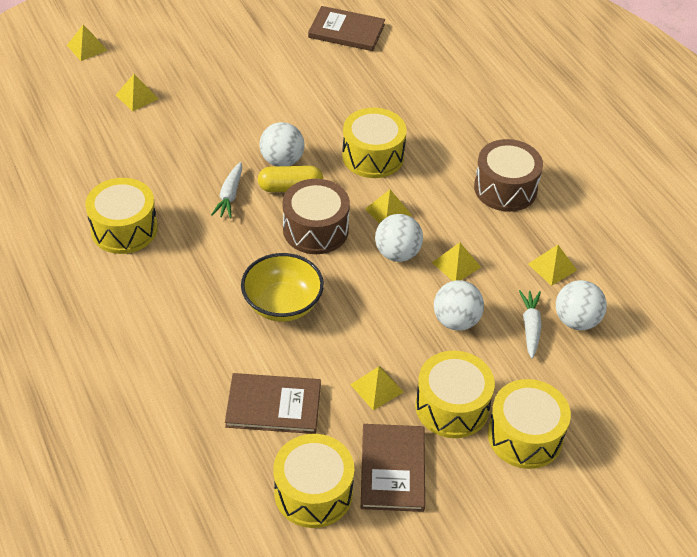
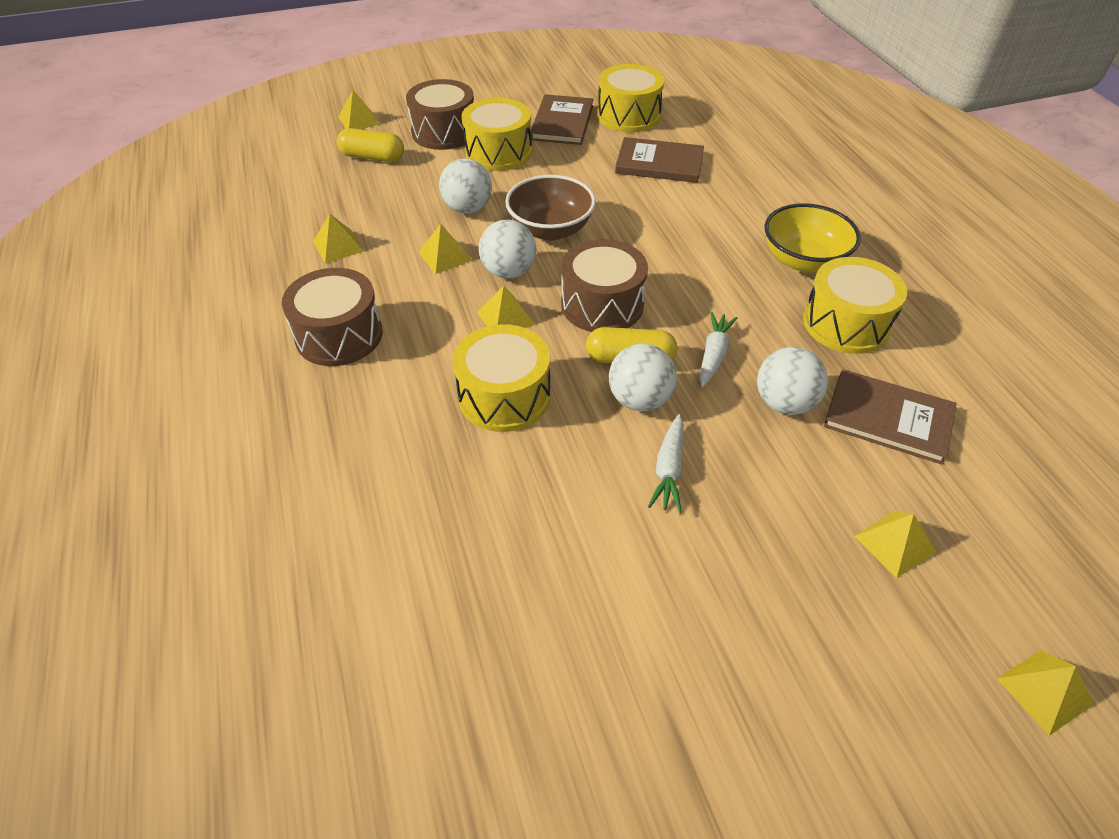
camera: 170 degrees left, 0 degrees up
(282, 304) = (647, 234): yellow bowl -> yellow bowl (803, 261)
(346, 31) = (483, 690): brown book -> brown book (888, 418)
(372, 302) = (550, 230): none -> brown bowl
(376, 388) = (563, 167): yellow pyramid -> yellow pyramid (359, 120)
(525, 436) = (444, 132): yellow drum -> brown drum
(530, 327) = (395, 198): white carrot -> white carrot (669, 469)
(576, 320) = (345, 200): white ball -> white ball (784, 403)
(583, 385) = (373, 157): none -> yellow capsule

